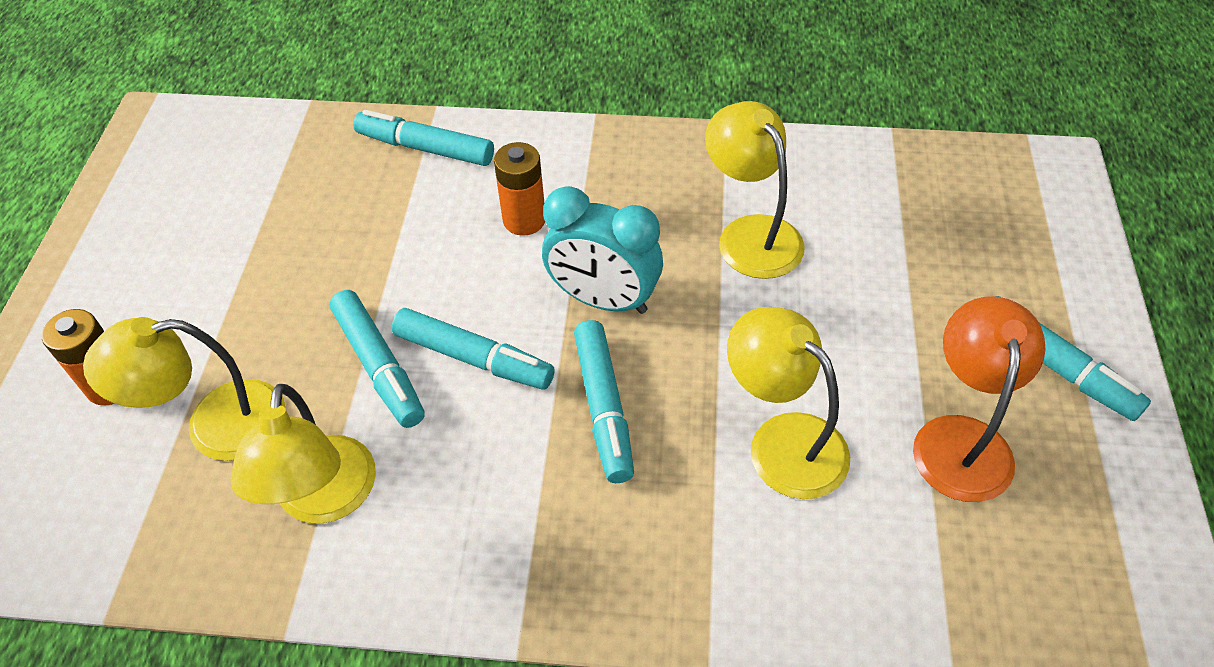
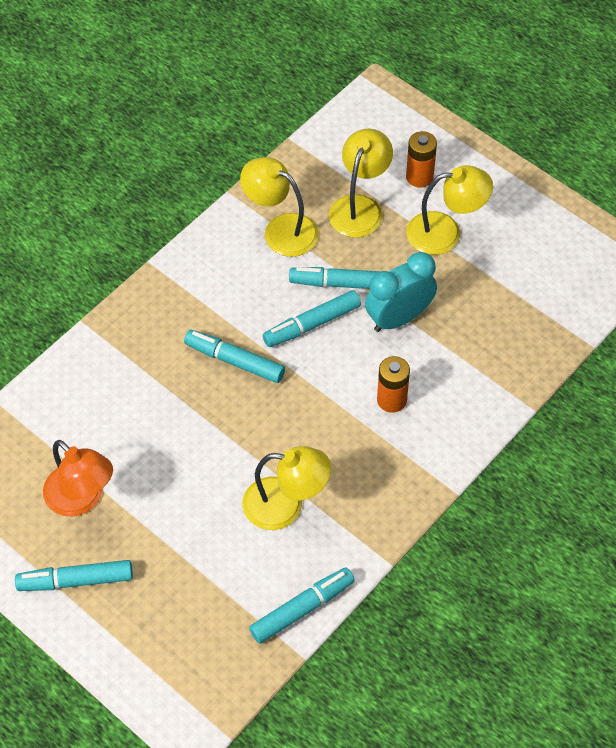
camera: 125 degrees right, 5 degrees up
(425, 148) = (495, 383): turquoise marker -> turquoise marker (302, 609)
(603, 300) = (301, 402): turquoise clock -> turquoise clock (399, 318)
(782, 441) = (150, 422): yellow lamp -> yellow lamp (445, 232)

